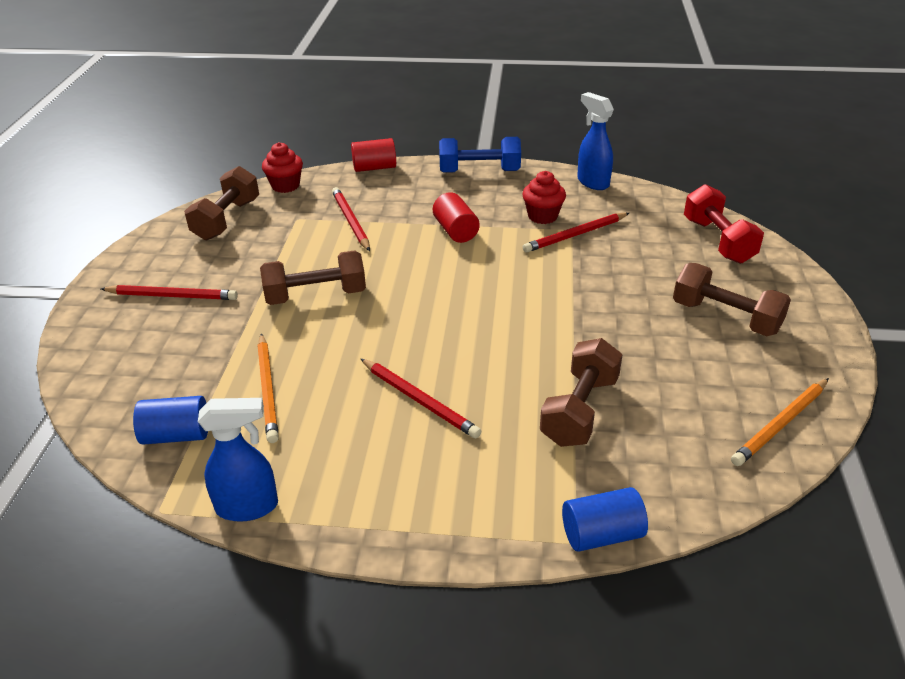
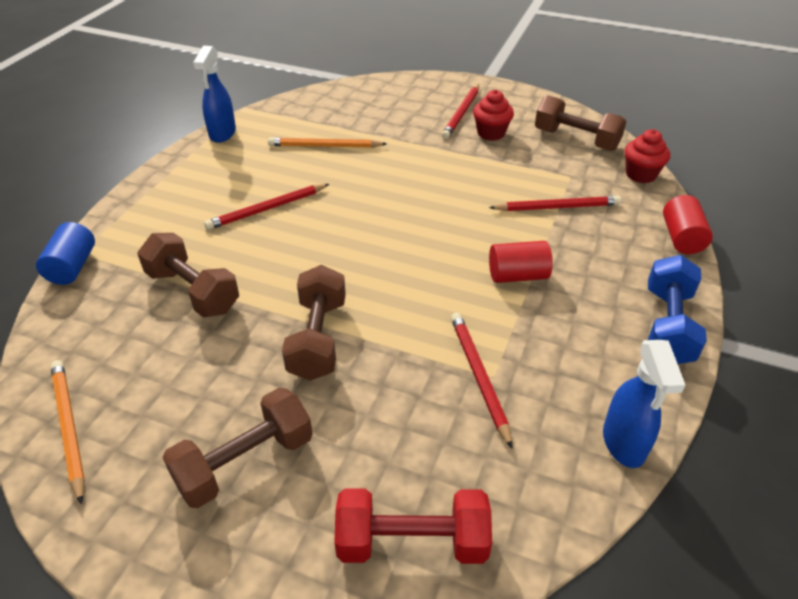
camera: 105 degrees right, 5 degrees up
(177, 435) = (303, 113): blue cylinder -> none
(316, 295) = (432, 175): brown dumbbell -> brown dumbbell (318, 338)
(542, 216) = (533, 358): red cupcake -> red cupcake (491, 133)
(592, 182) = (624, 444): blue spray bottle -> blue spray bottle turned 105 degrees clockwise

